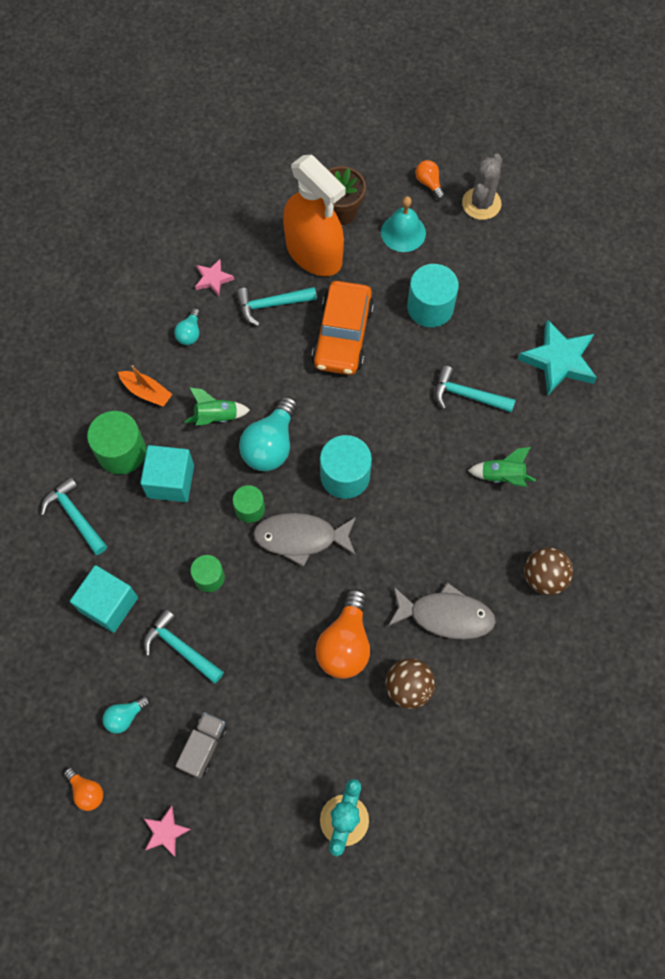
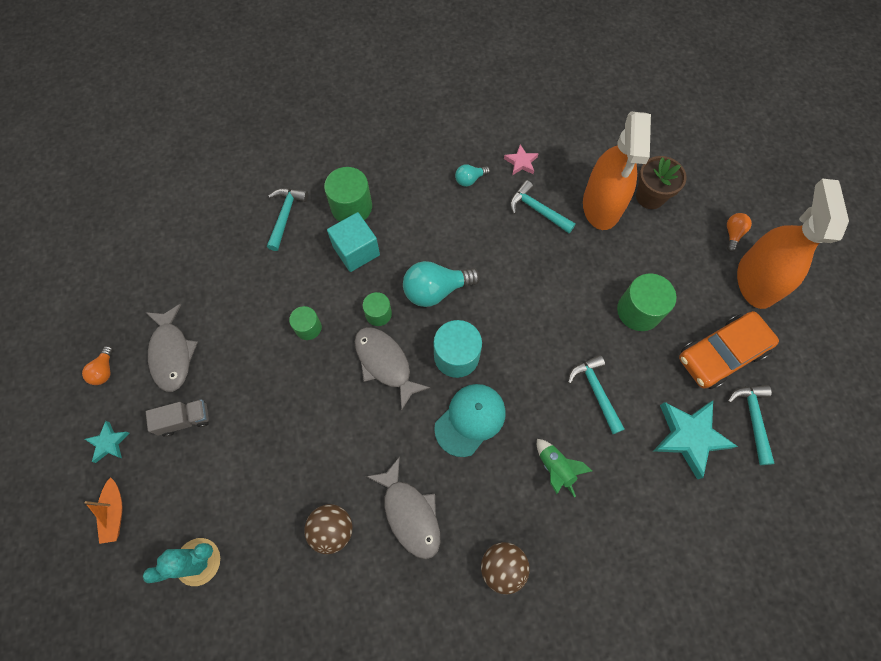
camera: 50 degrees right, 0 degrees up
(109, 604) = (241, 282): turquoise cube -> none
(125, 716) = (172, 353): turquoise light bulb -> grey fish
(146, 392) = (405, 188): orange boat -> orange boat (114, 512)
(166, 832) = (109, 443): pink star -> turquoise star
(180, 648) = (244, 349): turquoise hammer -> turquoise hammer (752, 419)
(216, 417) = (425, 241): green rocket -> none
(343, 335) = (559, 271): orange car -> orange car (721, 354)
(345, 643) = (331, 456): orange light bulb -> none
(403, 232) = (677, 247): turquoise bell -> none
(409, 508) = (470, 419): none -> turquoise cap
(430, 307) = (638, 311): turquoise cylinder -> green cylinder
(481, 203) = (756, 280): grey cactus -> orange spray bottle

